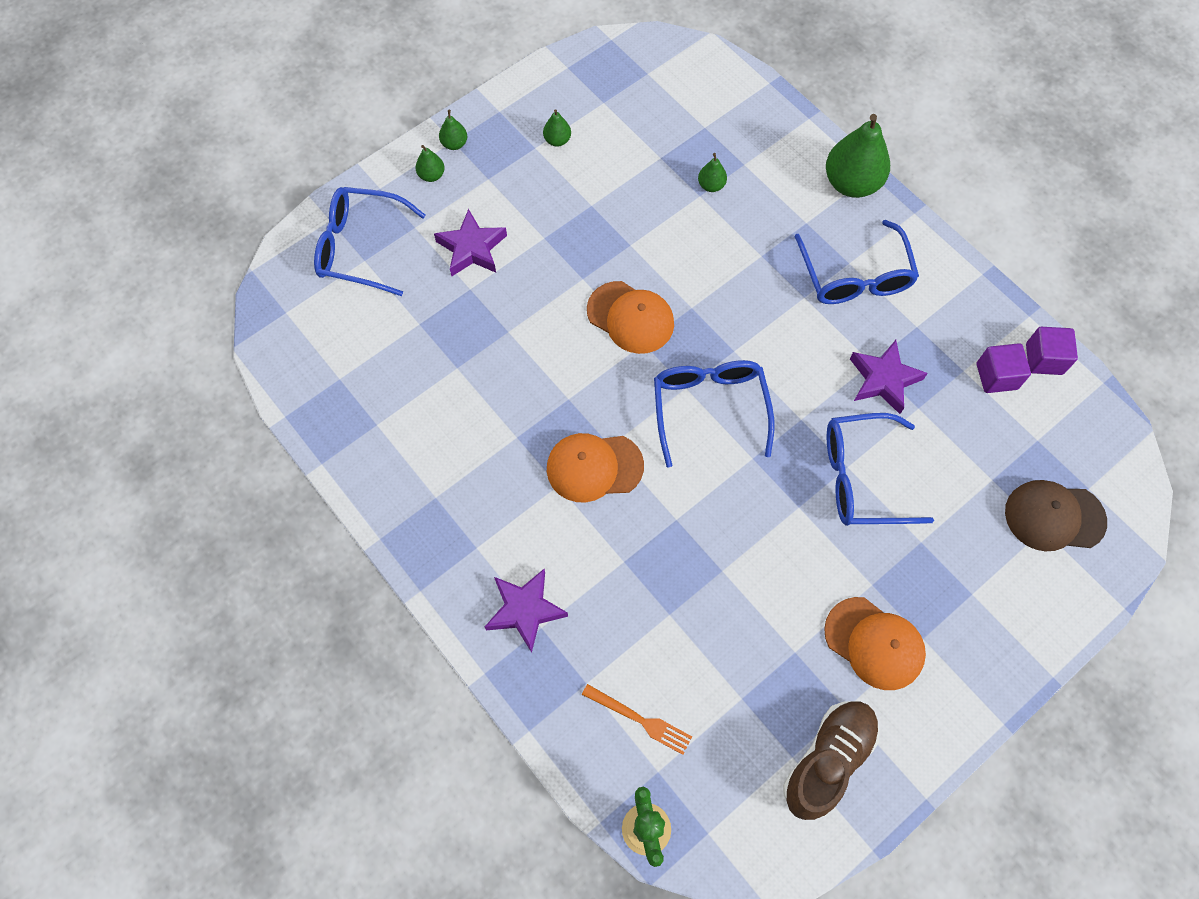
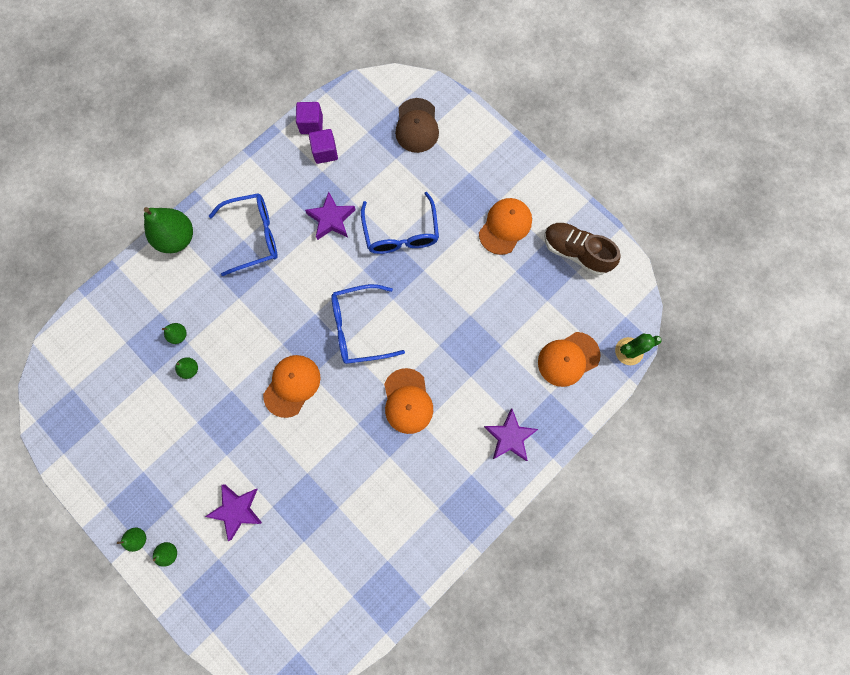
camera: 95 degrees left, 10 degrees up
(360, 247) = (237, 601): blue glasses -> none
(557, 140) = (136, 454): green pear -> green pear (190, 369)
(640, 720) = (568, 359): orange fork -> orange cap

